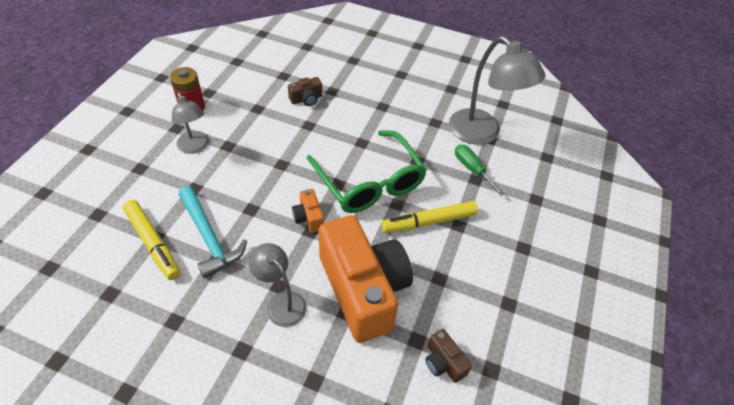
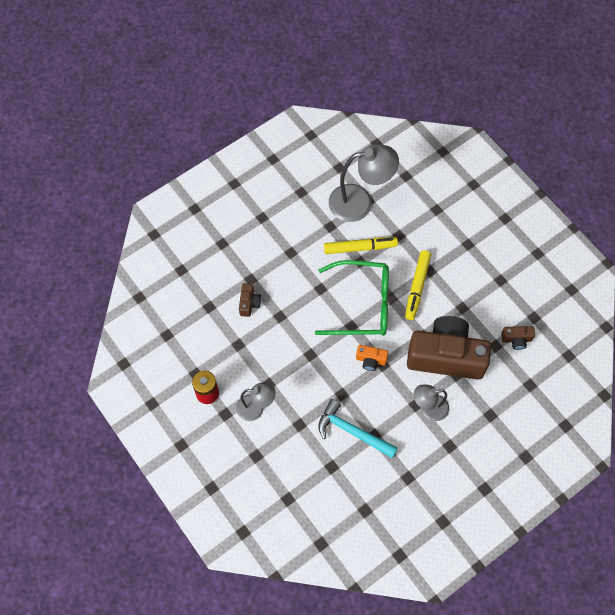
camera: 55 degrees left, 15 degrees up
(153, 243) = (336, 470): yellow marker -> yellow marker (360, 248)
(209, 238) = (352, 431): turquoise hammer -> turquoise hammer turned 150 degrees counterclockwise
(363, 289) = (446, 356): orange camera -> brown camera
(472, 169) = (389, 231): green screwdriver -> none

